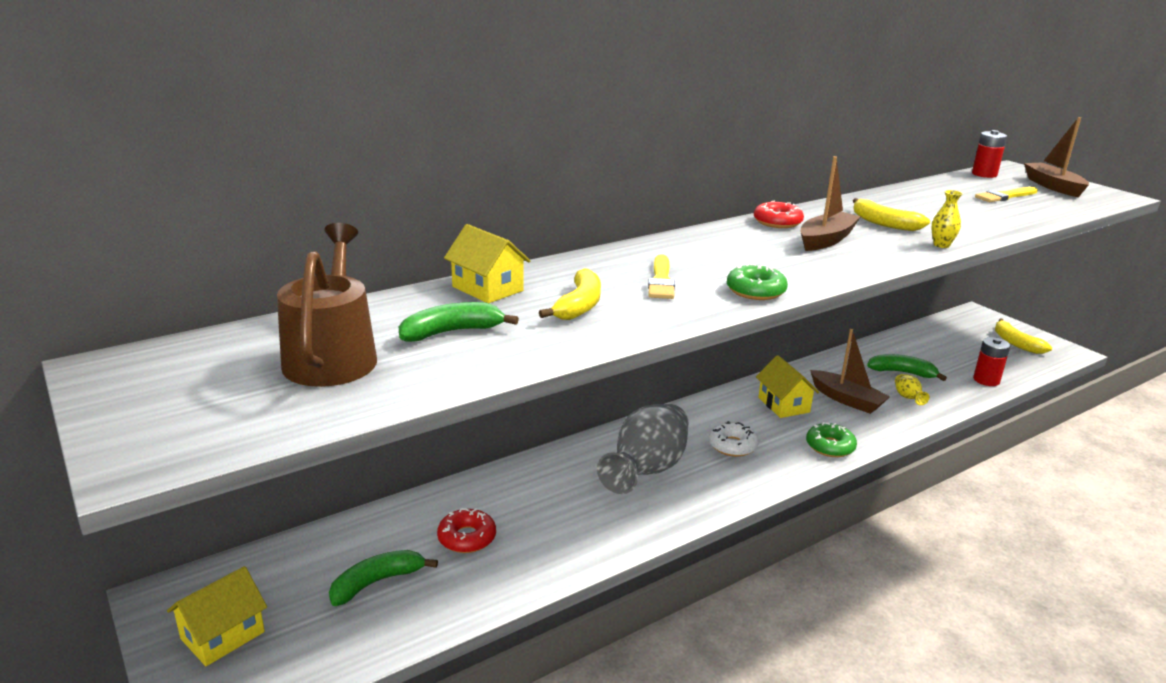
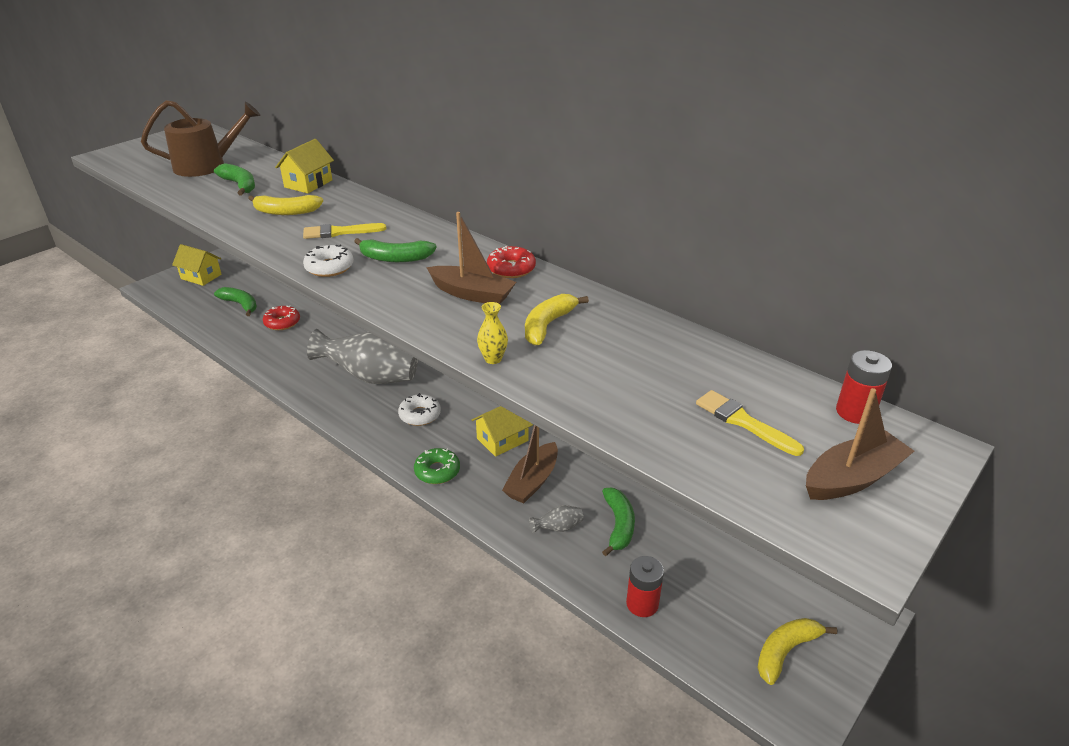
camera: 75 degrees right, 10 degrees up
(741, 261) = (395, 258): none -> green banana
(755, 291) = (329, 267): green donut -> white donut
(908, 398) = (558, 528): yellow vase -> grey vase

